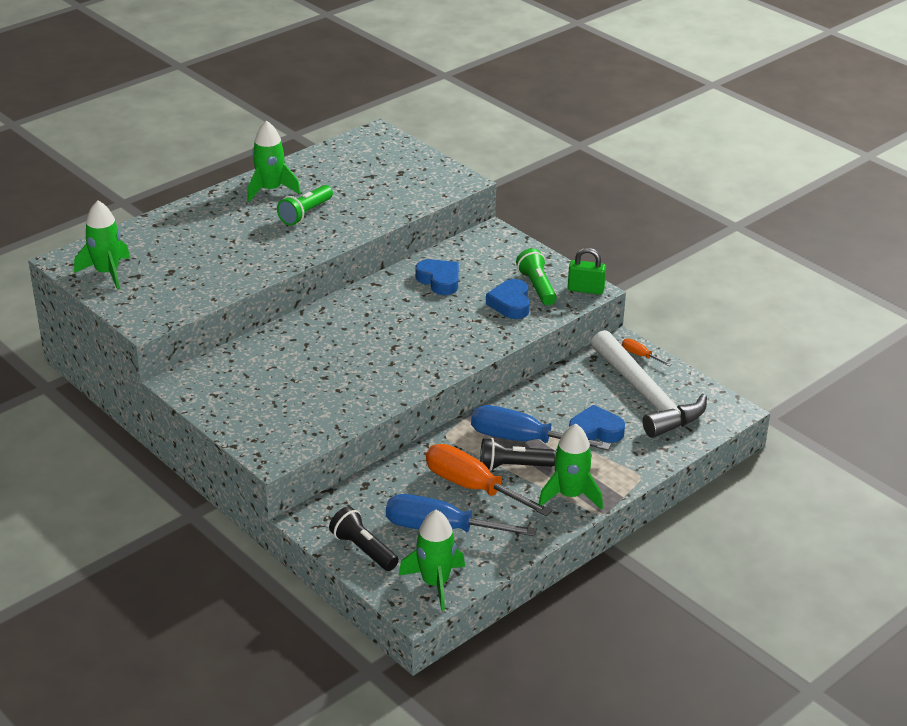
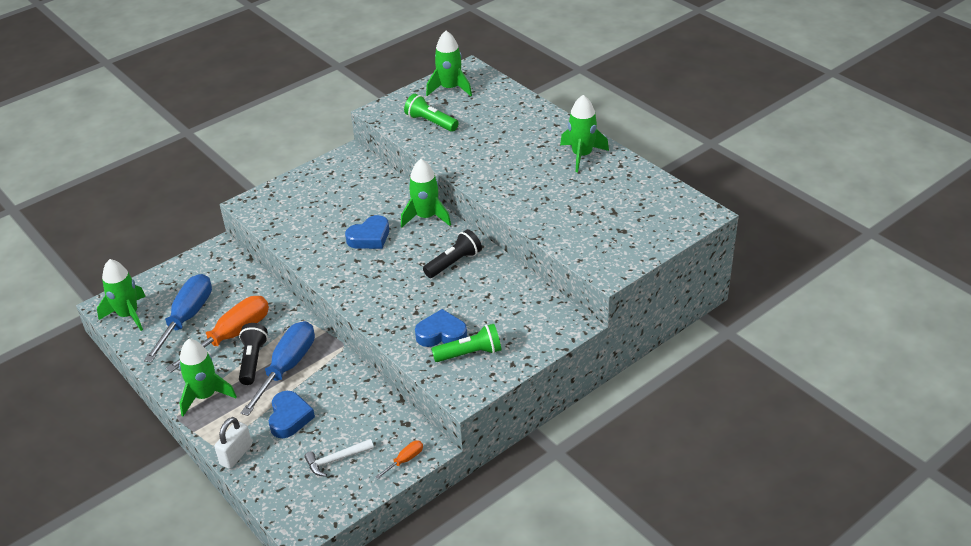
camera: 95 degrees right, 5 degrees up
(305, 213) = (540, 176): green flashlight -> green flashlight (431, 122)
(317, 319) = (426, 217): none -> green rocket
(363, 549) = (177, 277): black flashlight -> black flashlight (454, 263)
(439, 280) = (484, 287): blue heart -> blue heart (369, 237)
(585, 289) = (463, 390): green padlock -> none
(647, 396) = (336, 460): white hammer -> white hammer, size x0.43
(651, 462) = (236, 455): none -> white padlock

